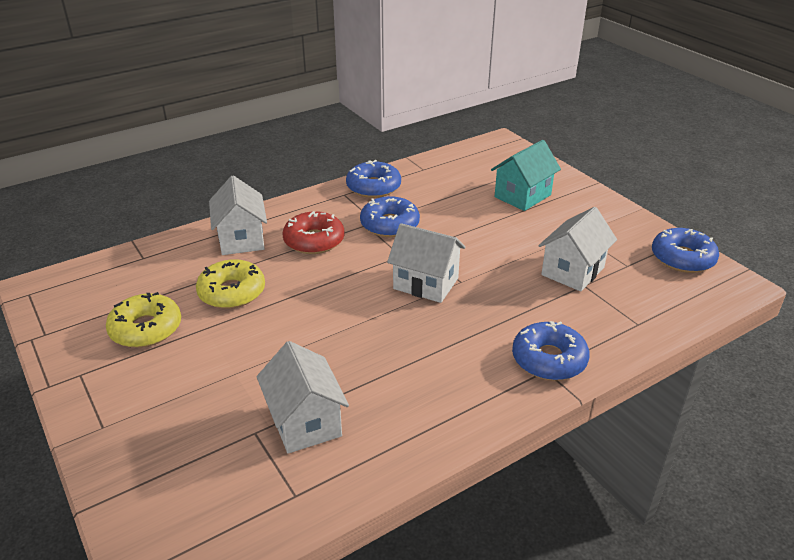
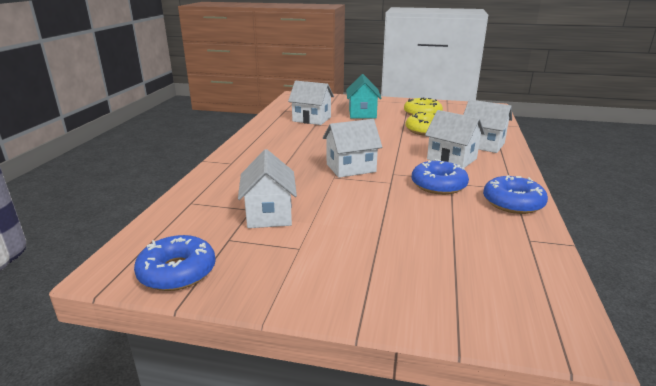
camera: 135 degrees right, 10 degrees down
(314, 241) = (451, 159): red donut -> white house
(522, 196) = (401, 261): turquoise house -> turquoise house (362, 114)
(549, 359) = (234, 167): blue donut -> none

